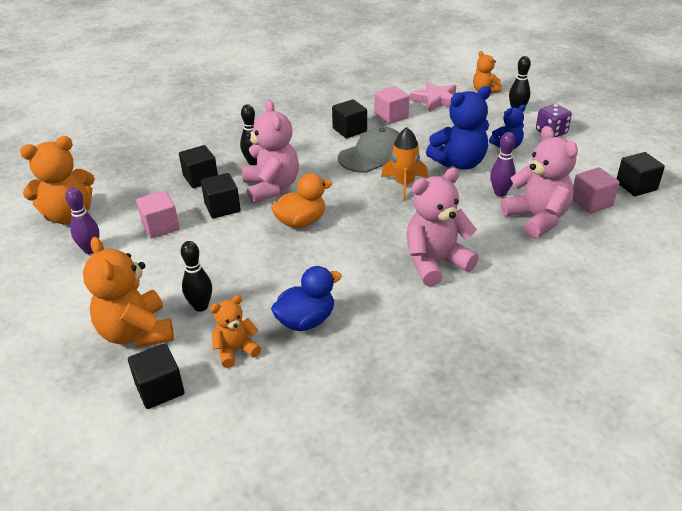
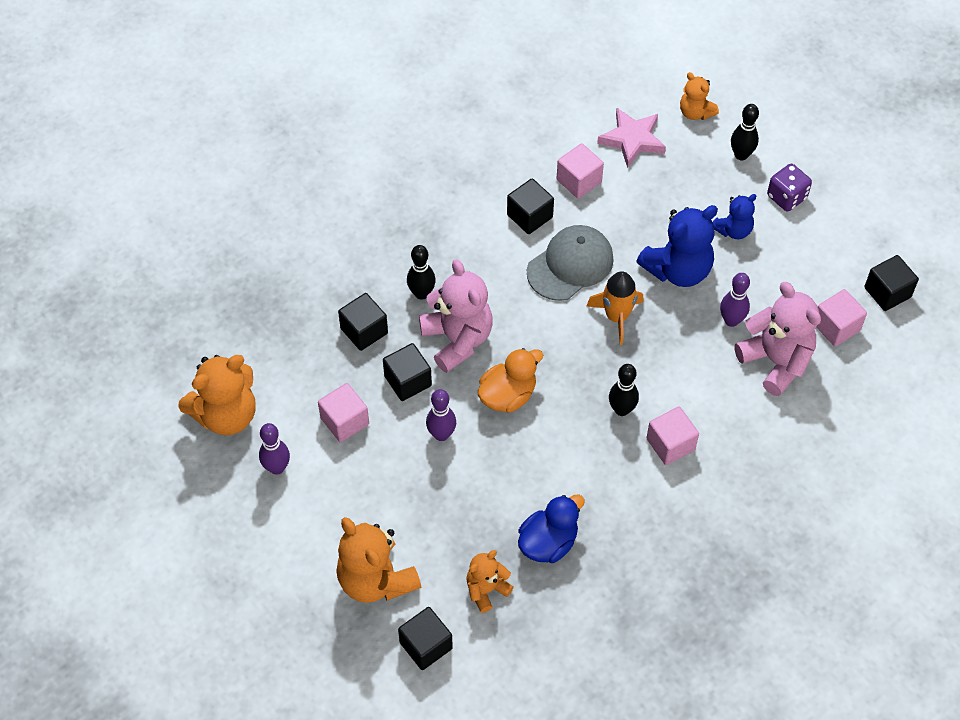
camera: 10 degrees left, 20 degrees up
(201, 306) = (432, 536): black bowling pin -> black bowling pin (621, 409)
(237, 241) = (441, 434): none -> purple bowling pin
(435, 263) = (670, 444): pink teddy bear -> pink cube

